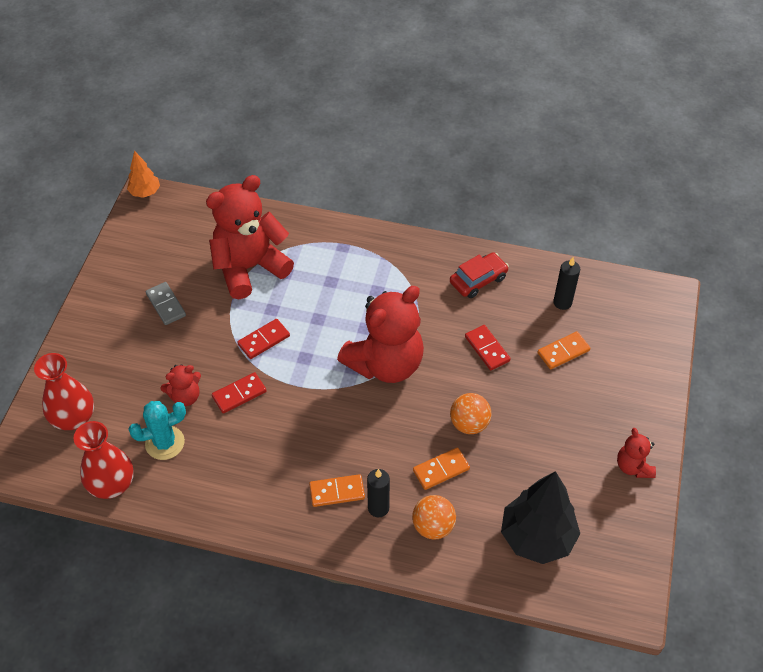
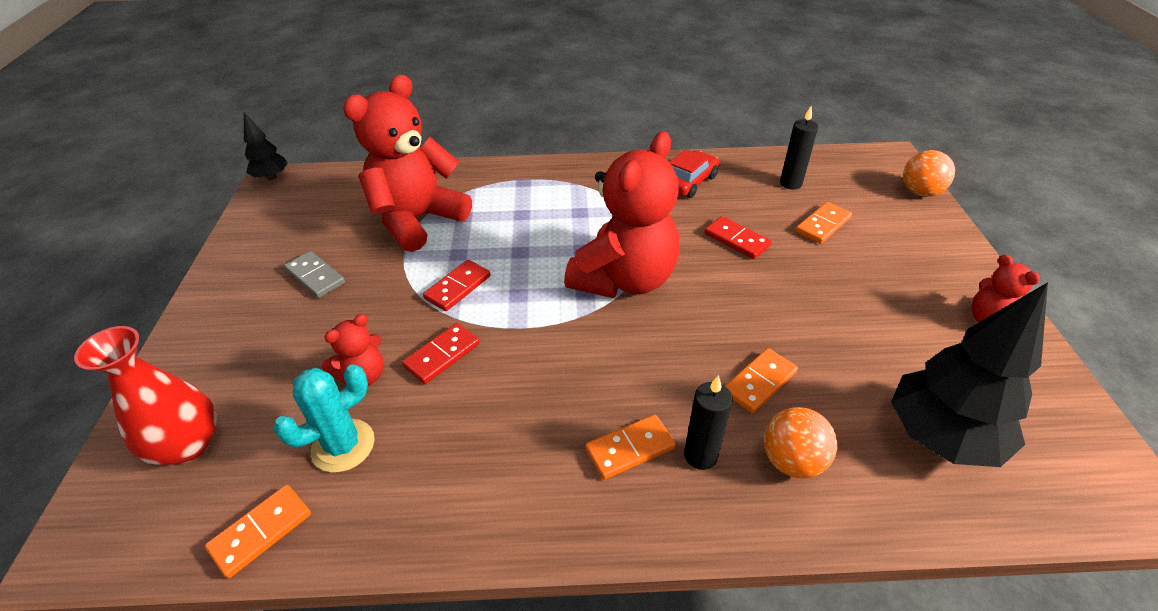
camera: 15 degrees left, 10 degrees down
(112, 484) = (261, 532): red vase -> orange domino
(145, 192) = (271, 177): orange tree -> black tree
(469, 424) = (763, 320): orange ball -> orange ball (920, 192)

